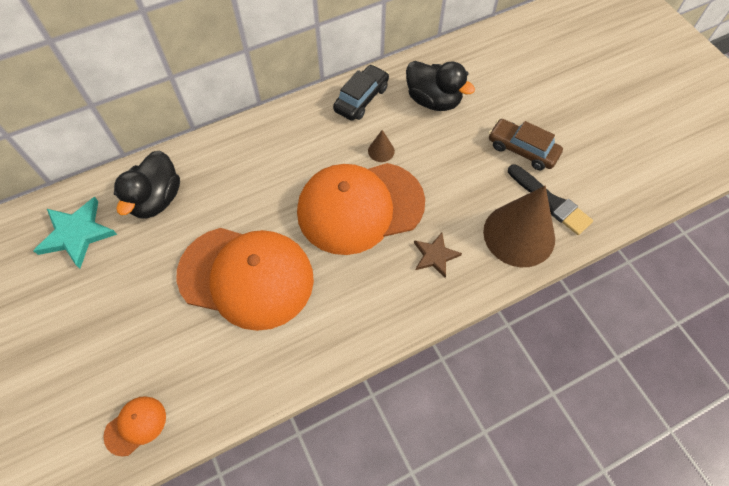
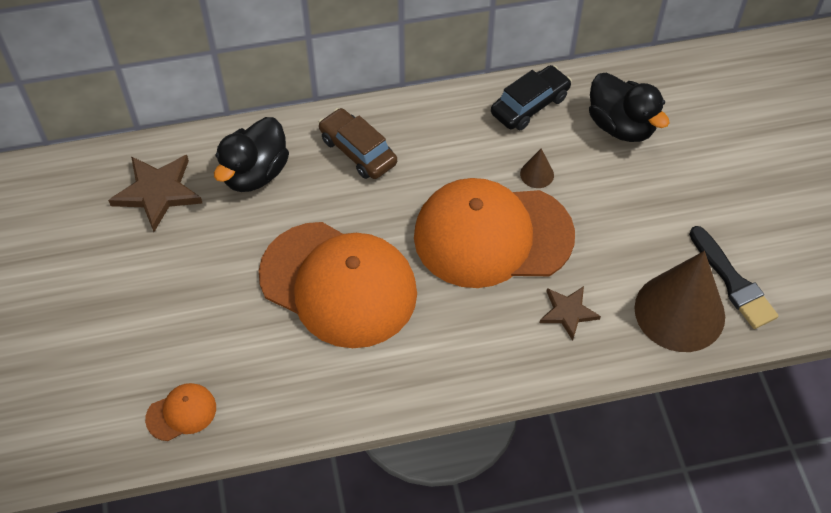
camera: 15 degrees right, 5 degrees down
(77, 234) = (157, 192): turquoise star -> brown star
(522, 150) = (717, 211): brown car -> brown car (358, 151)

